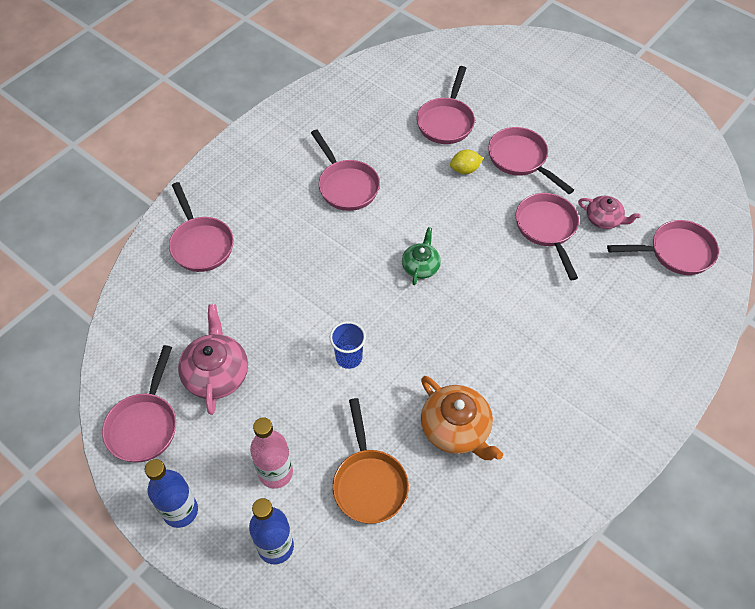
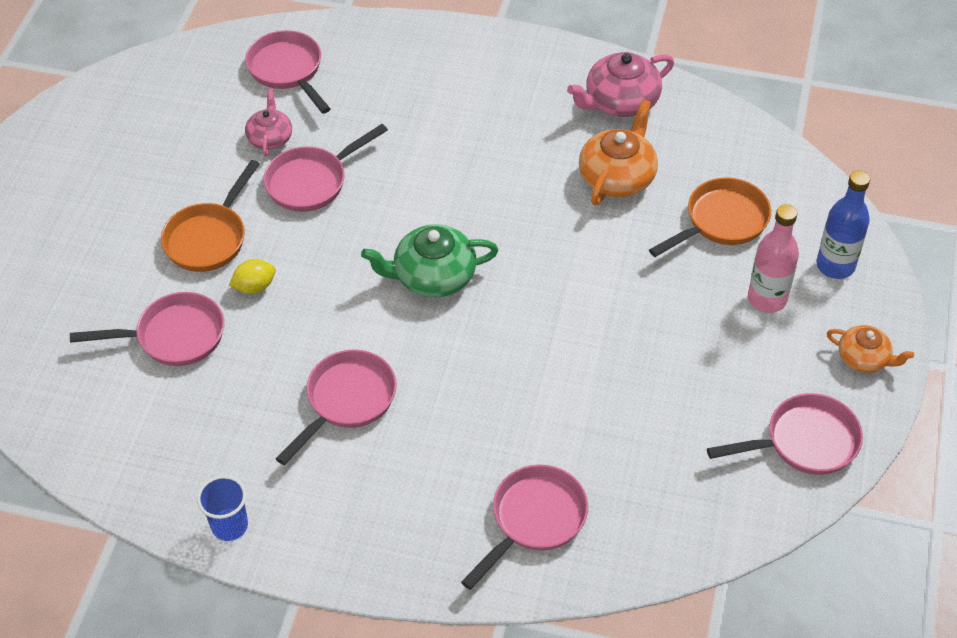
camera: 115 degrees left, 5 degrees down
(180, 511) = (864, 358): blue bottle -> orange teapot
(216, 373) = (698, 406): pink teapot -> pink teapot (620, 101)
(349, 357) = (596, 294): blue cup -> blue cup (230, 526)
(421, 266) = (433, 276): green teapot -> green teapot, size x1.63
(465, 170) = (255, 287): yellow lemon -> yellow lemon turned 75 degrees counterclockwise
(520, 159) = (209, 238): pink pan -> orange pan

